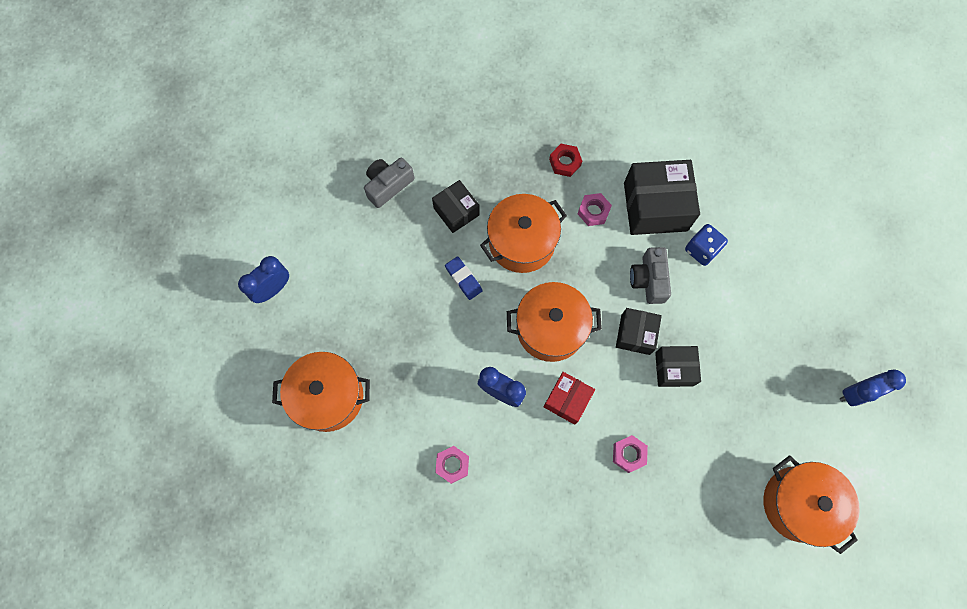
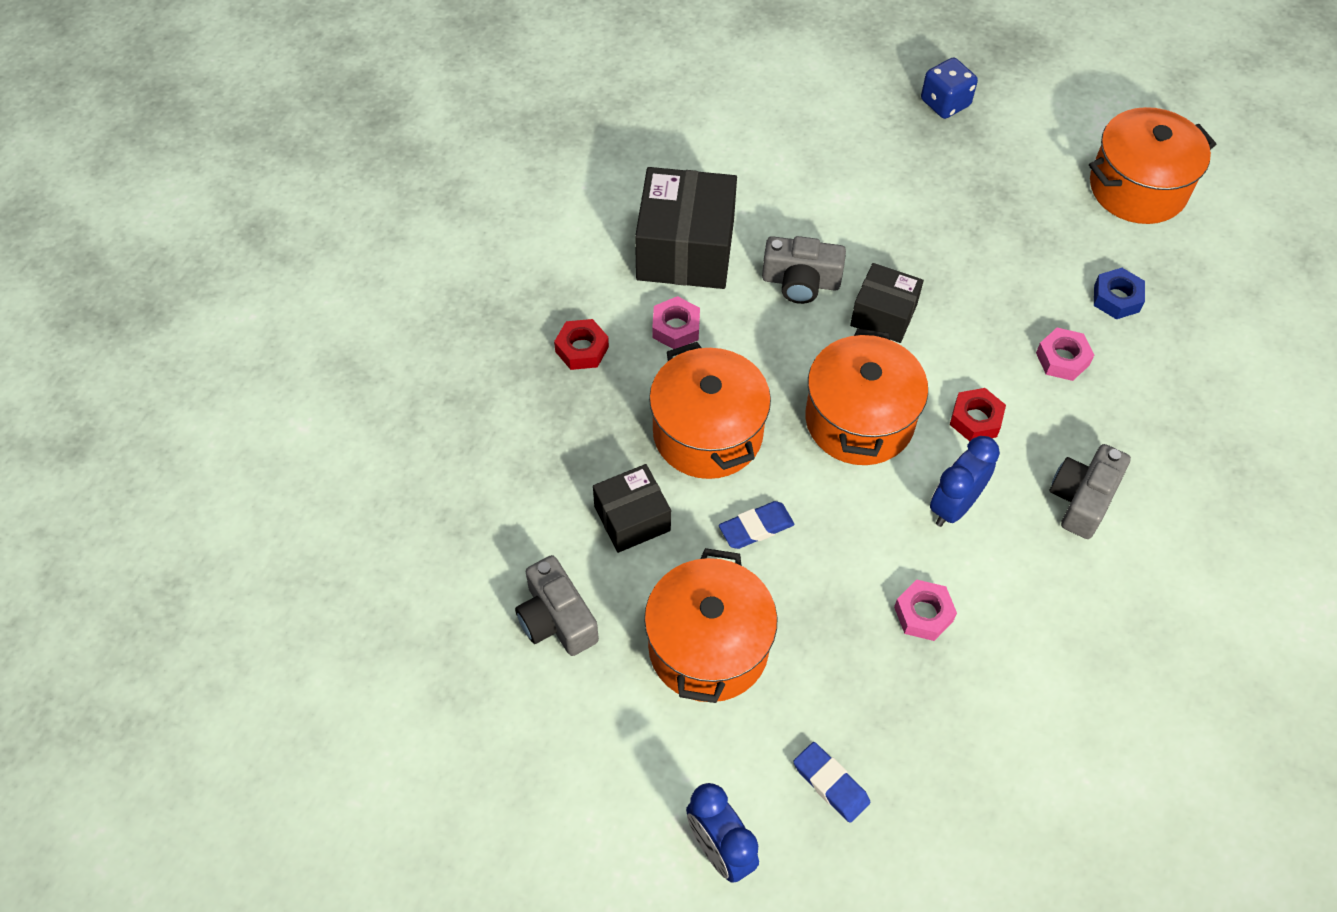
camera: 80 degrees left, 15 degrees down
(315, 340) = (831, 784): none -> blue eraser
(328, 396) = (937, 774): orange pot -> orange pot (708, 647)
(452, 465) = (1067, 594): pink nut -> pink nut (923, 614)
(522, 472) = (1082, 499): none -> grey camera
(567, 400) = (975, 419): red box -> red nut
(674, 369) = (941, 280): black box -> none
(690, 490) = (1116, 298): none -> blue nut
(701, 250) = (765, 210): blue dice -> blue dice (945, 103)
(856, 393) = (995, 97): blue clock -> none

